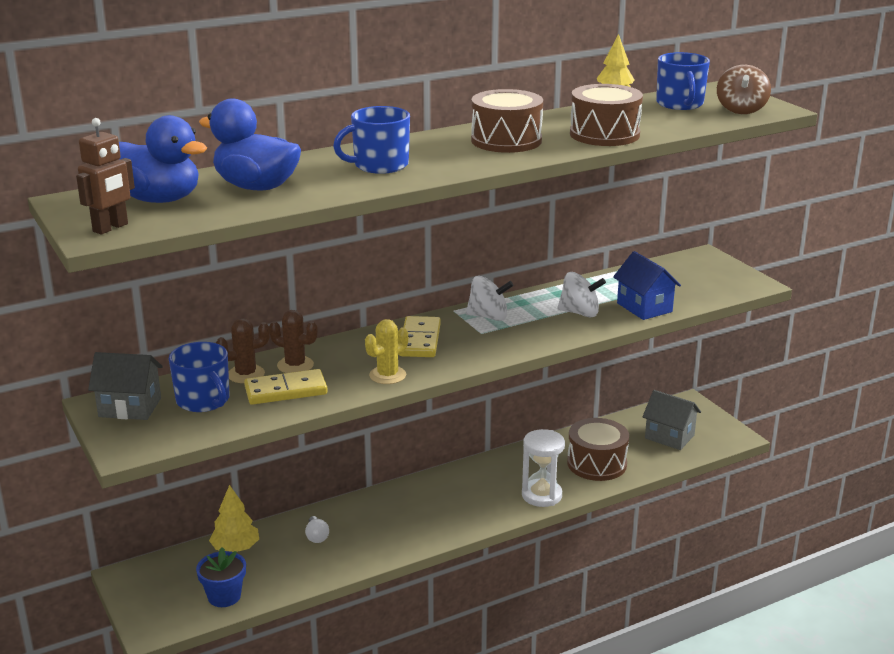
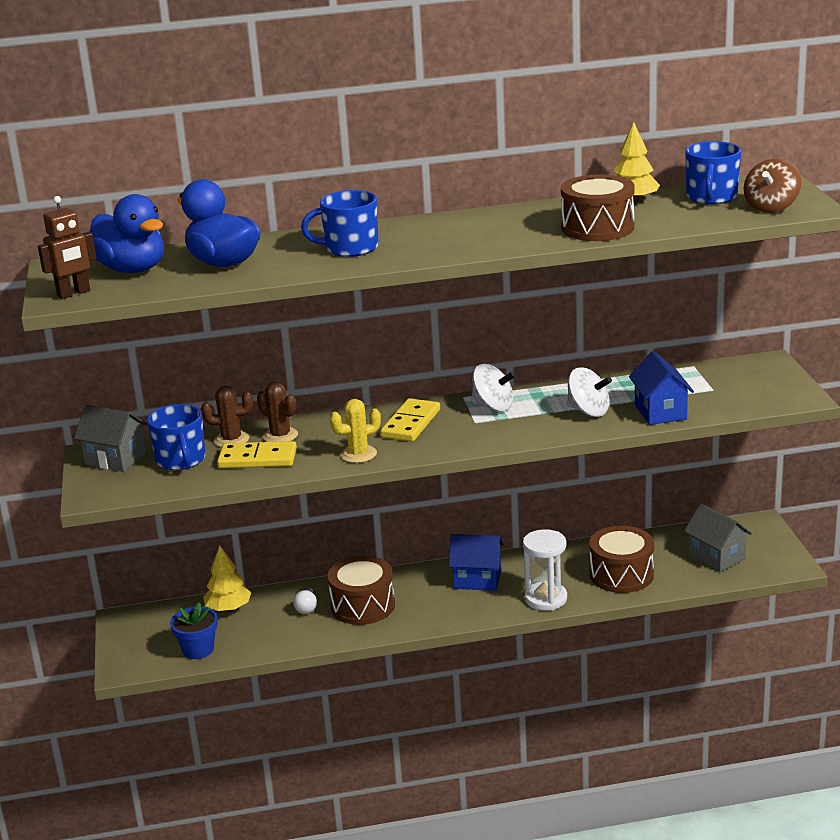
camera: 20 degrees right, 0 degrees up
(468, 485) = (477, 579): none -> blue house
(506, 140) = (493, 229): brown drum -> brown drum (363, 606)

